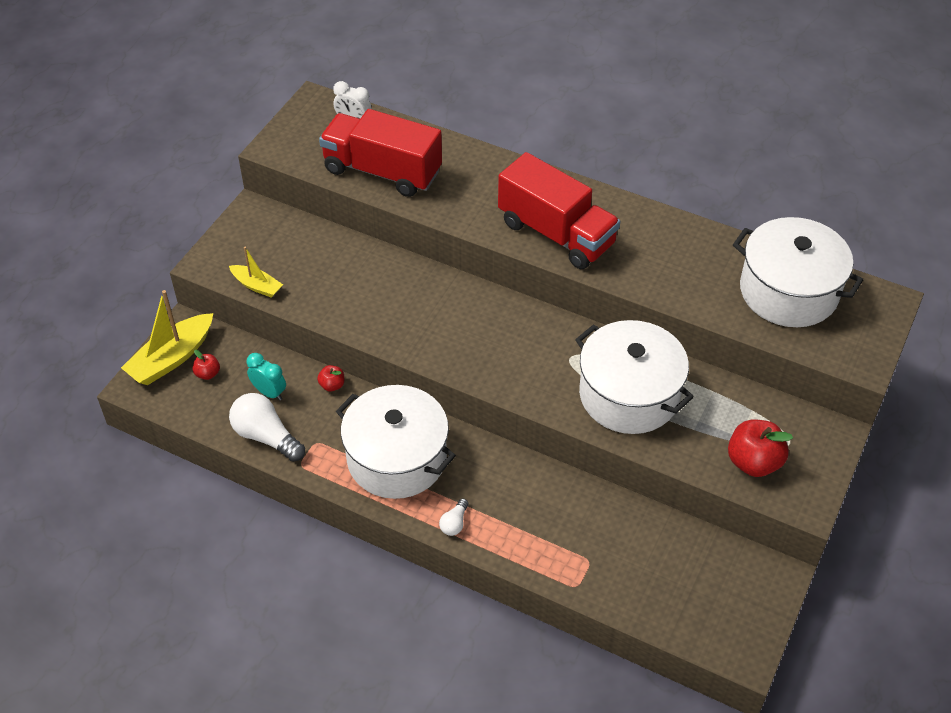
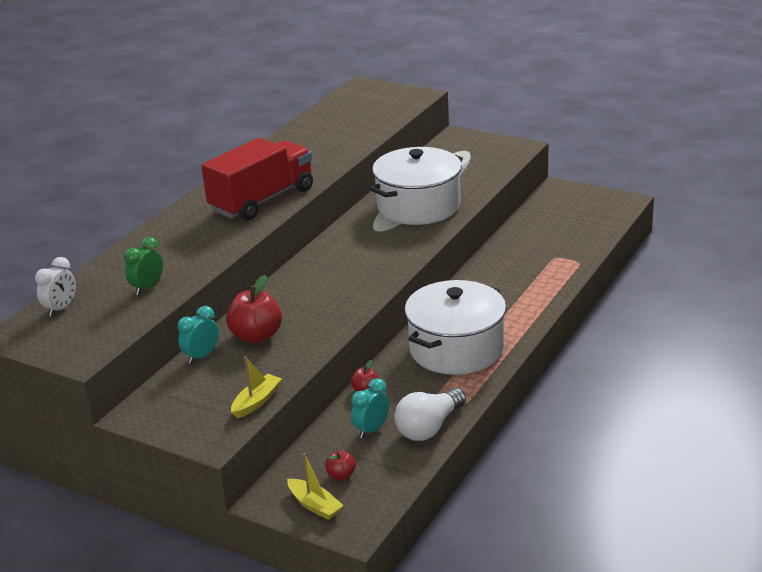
camera: 85 degrees left, 20 degrees down
(171, 358) = (315, 505): yellow boat -> yellow boat, size x0.57
(334, 241) = (201, 356): none -> turquoise clock
(382, 171) = (147, 288): red truck -> green clock
(454, 523) = (525, 317): white light bulb -> none
(753, 462) = (484, 162): red apple -> red apple (256, 336)
(788, 291) = (347, 115): white pot -> none

